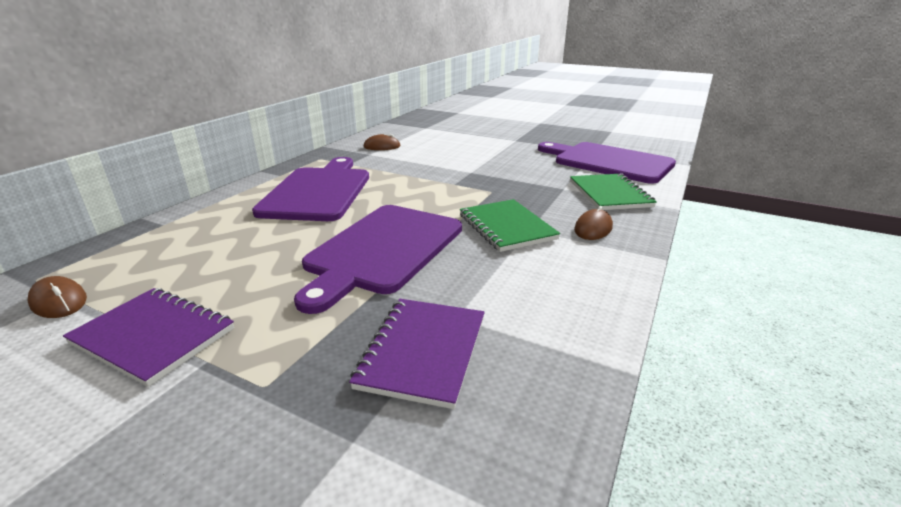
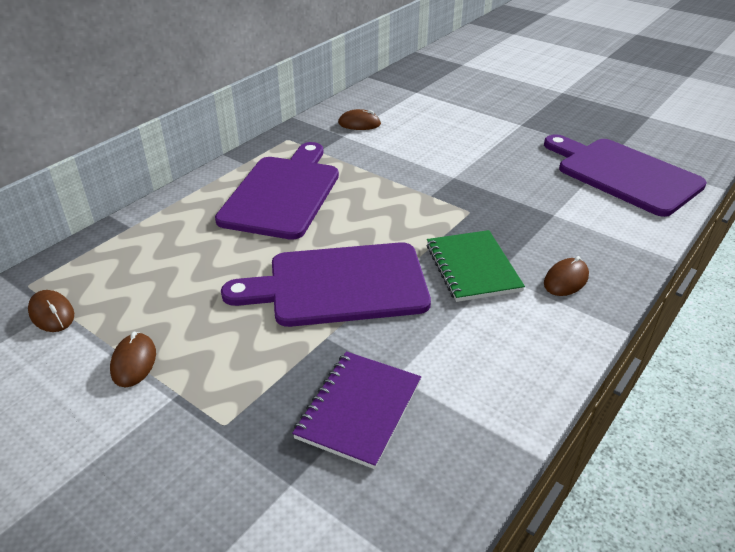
camera: 10 degrees right, 10 degrees up
(154, 336) = (134, 362): purple notebook -> brown mouse
(383, 250) = (339, 285): purple cutting board -> purple cutting board turned 45 degrees clockwise
(610, 194) = (604, 229): green notebook -> none

